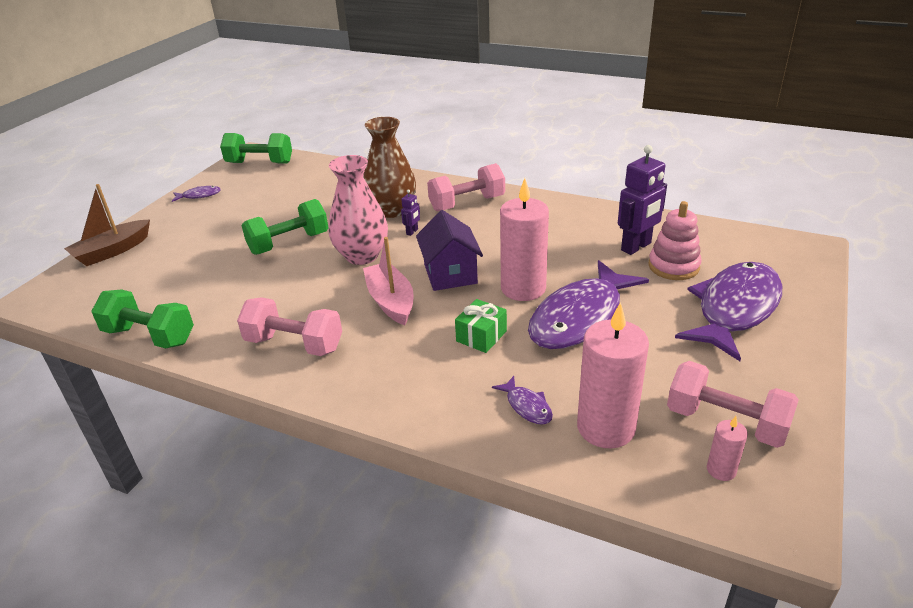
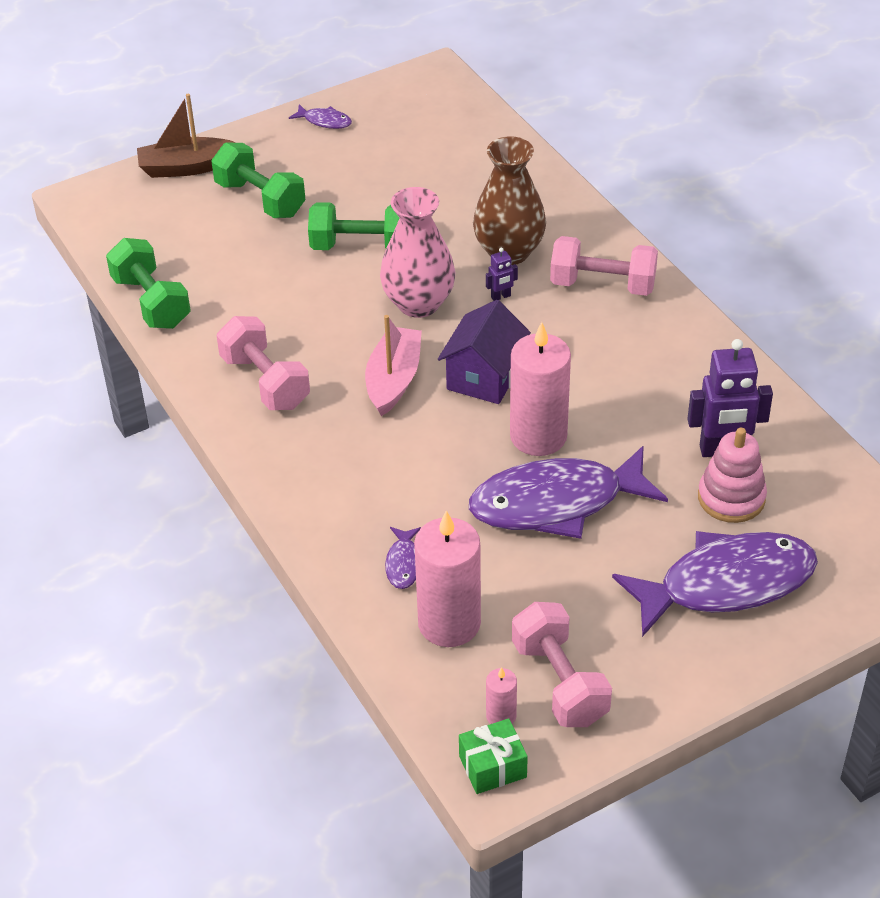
camera: 35 degrees right, 10 degrees up
(260, 163) = (430, 95): green dumbbell -> green dumbbell (260, 199)
(481, 336) = (439, 469): green gift -> green gift (492, 766)

